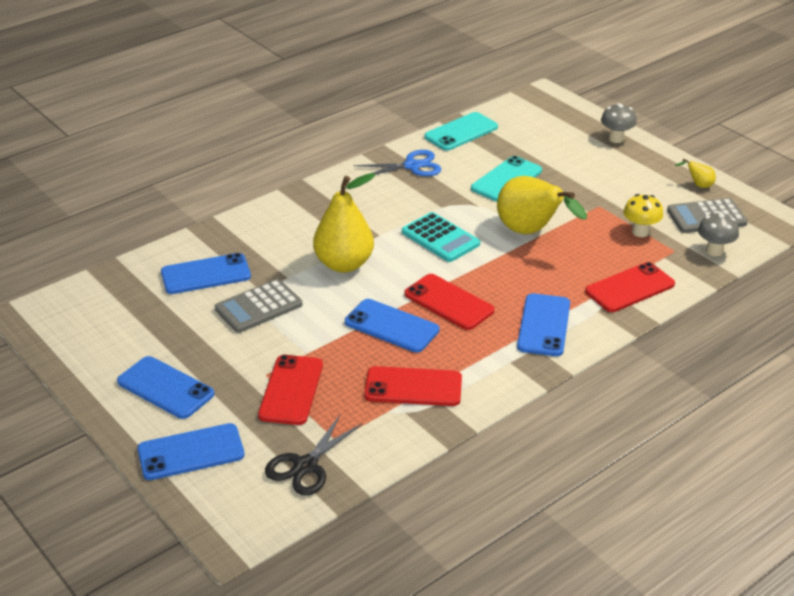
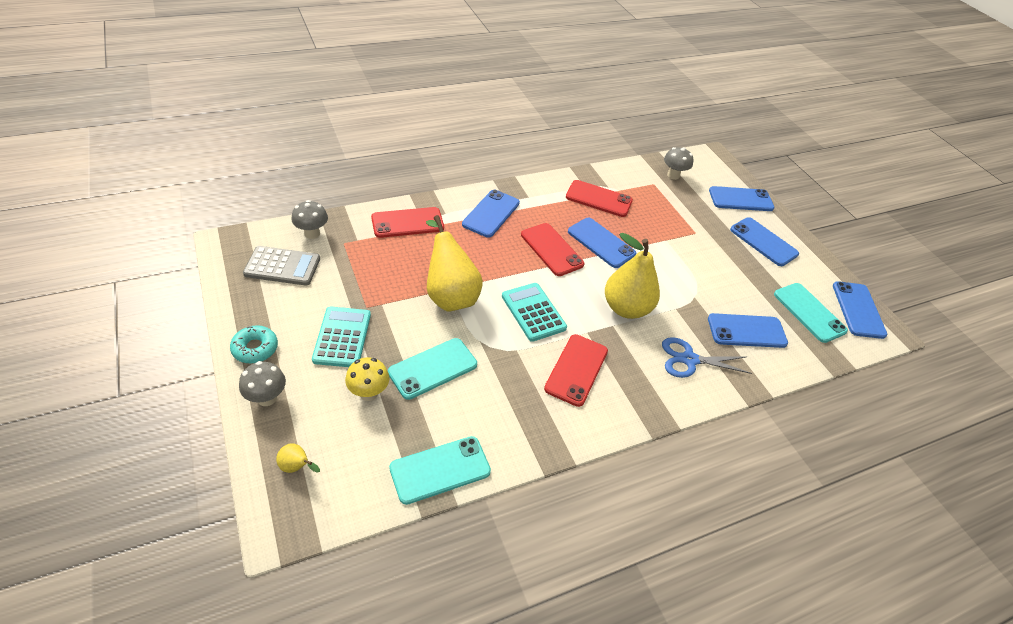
camera: 170 degrees left, 10 degrees up
(56, 330) = (858, 310): none -> blue phone
(123, 311) = (809, 312): none -> turquoise phone
(258, 307) = (700, 286): grey calculator -> none
(291, 390) = (679, 218): red phone -> red phone (576, 370)
(305, 466) = (673, 175): black scissors -> grey mushroom
(412, 166) = (524, 421): blue scissors -> blue scissors (689, 359)
(598, 182) = (342, 337): none -> turquoise calculator
(640, 232) = (355, 268): yellow mushroom -> yellow mushroom (368, 393)
(658, 161) = (255, 348): none -> turquoise donut
(698, 185) = (250, 304): yellow pear -> yellow pear (297, 467)

